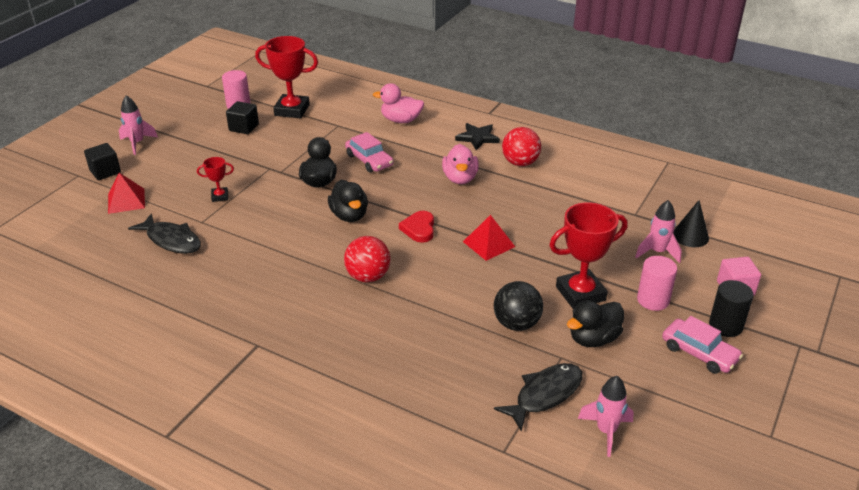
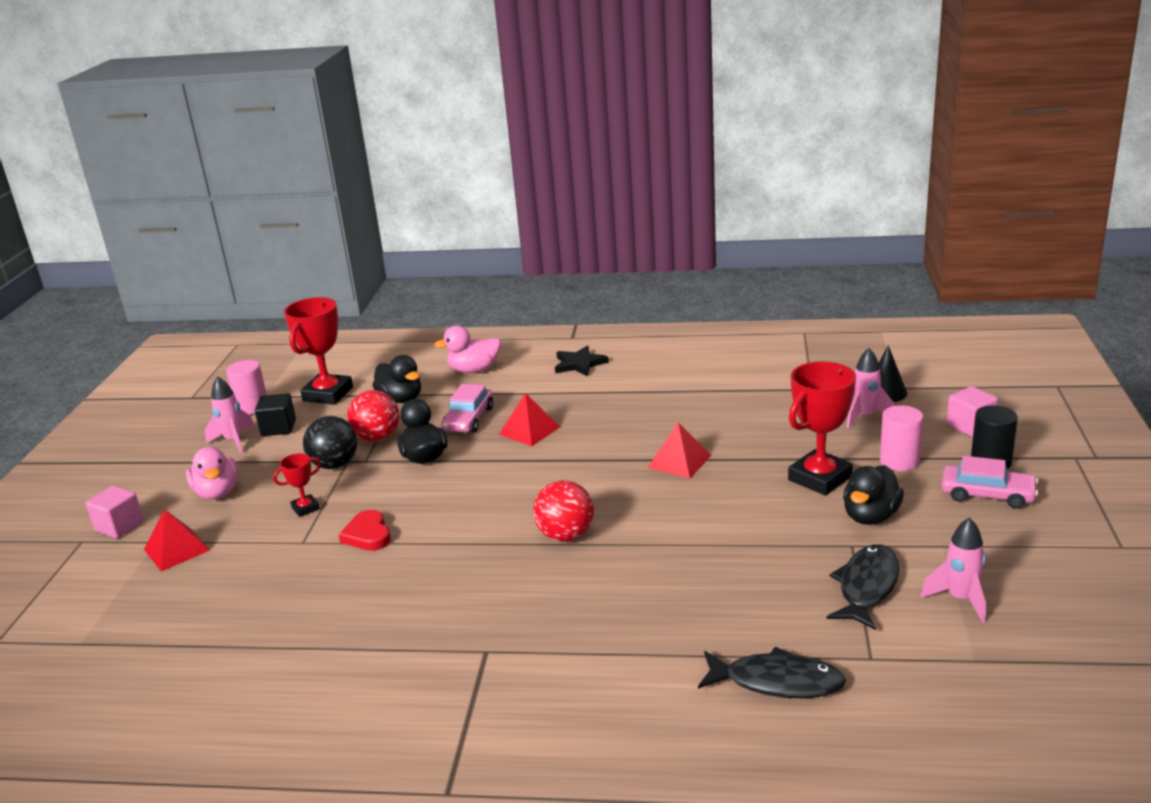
camera: 20 degrees left, 10 degrees down
(105, 171) = (119, 526): black cube -> pink cube
(137, 143) = (142, 483): pink rocket -> pink rocket (234, 441)
(171, 240) = (277, 574): black fish -> black fish (777, 682)
(292, 110) = (328, 394): red trophy -> red trophy turned 60 degrees counterclockwise
(349, 215) = (491, 481): black duck -> black duck (401, 399)
(369, 160) = (468, 419): pink car -> pink car turned 75 degrees clockwise
(403, 183) = (529, 430): none -> red pyramid
(419, 229) = (586, 470): red heart -> red heart (368, 535)
(460, 178) = (592, 408): pink duck -> pink duck (217, 492)
(516, 324) = (776, 528): black ball -> black ball (335, 465)
(520, 163) = (648, 375): red ball -> red ball (377, 437)

